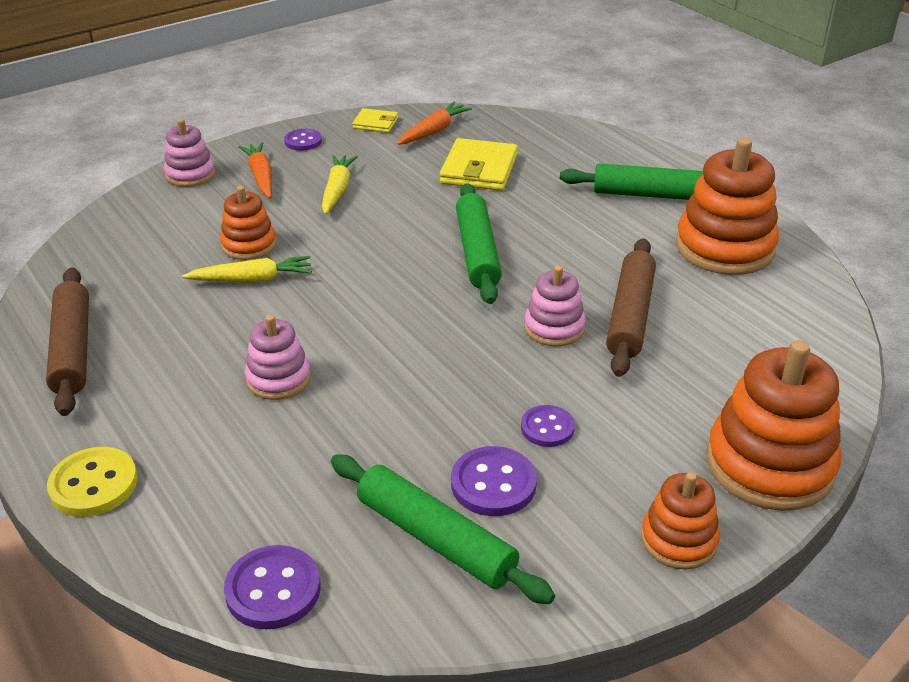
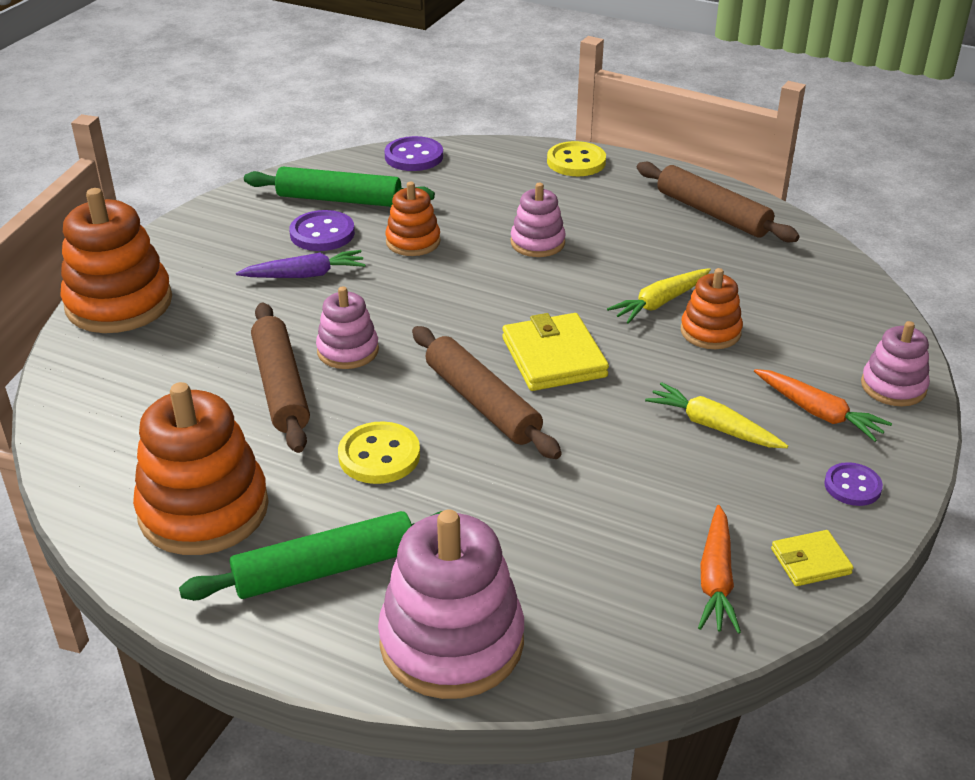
camera: 150 degrees right, 0 degrees up
(337, 190) = (713, 426): yellow carrot -> yellow carrot turned 150 degrees clockwise
(477, 252) = (482, 402): green rolling pin -> brown rolling pin
(479, 169) = (585, 525): yellow wallet -> yellow wallet (553, 357)
(547, 428) = (305, 275): purple button -> purple carrot
(580, 242) = (379, 456): none -> yellow button
(599, 148) = (451, 641): none -> pink stacking toy
(678, 540) = (178, 242): orange stacking toy -> orange stacking toy (413, 242)

